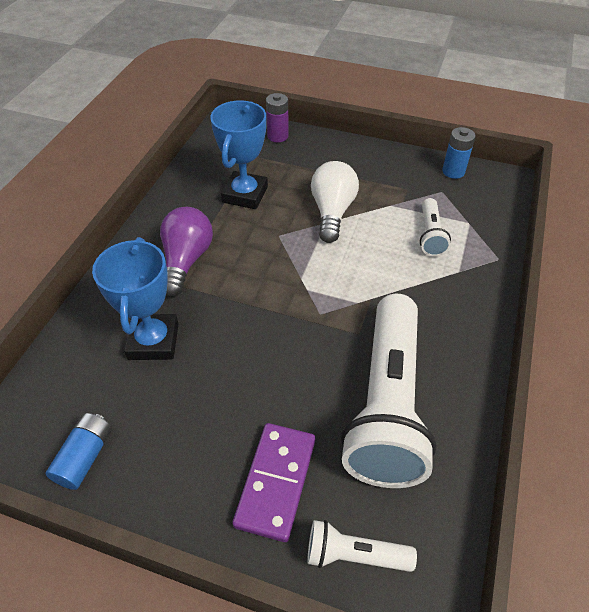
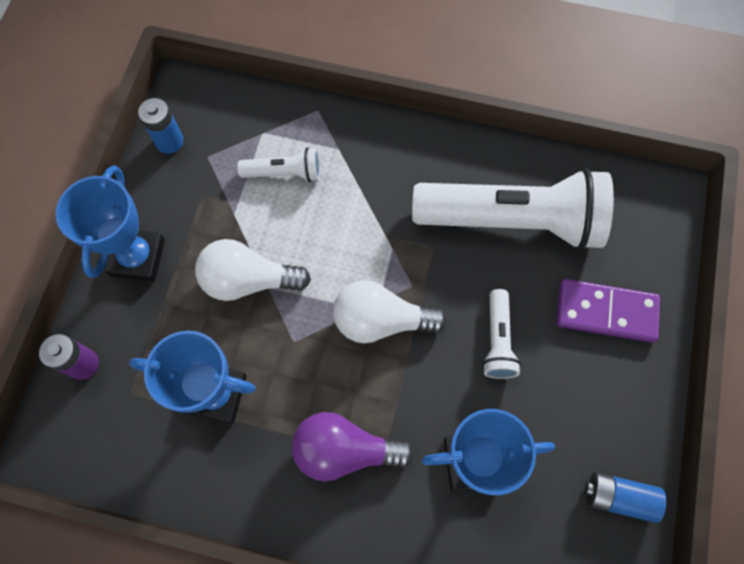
camera: 95 degrees left, 20 degrees up
(289, 289) = (381, 320): none -> white light bulb
(354, 157) = (137, 257): none -> blue trophy
(354, 554) = (652, 246): white flashlight -> white flashlight (497, 340)

